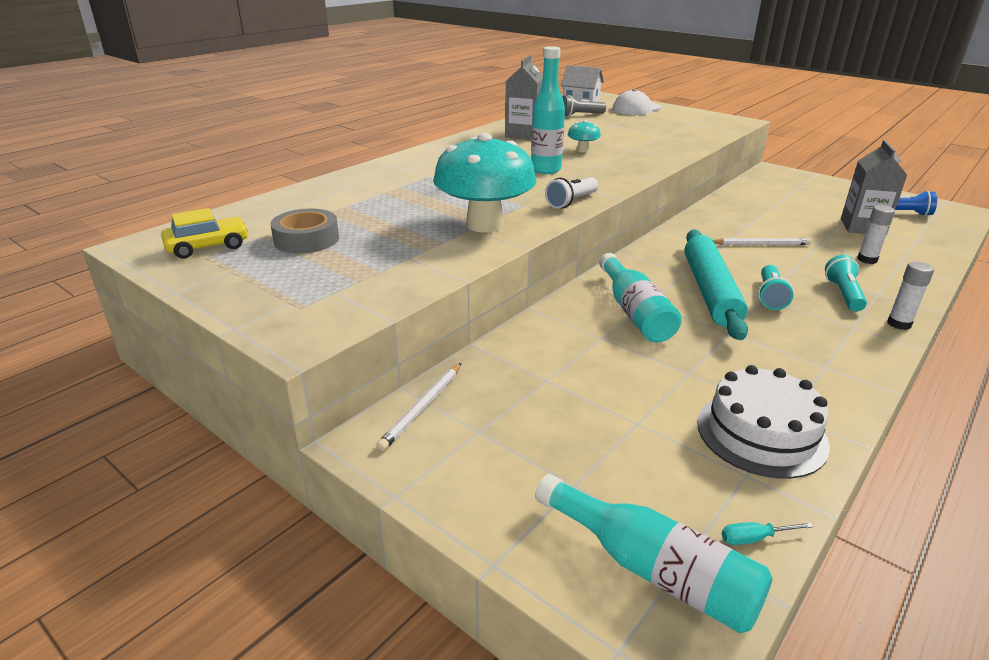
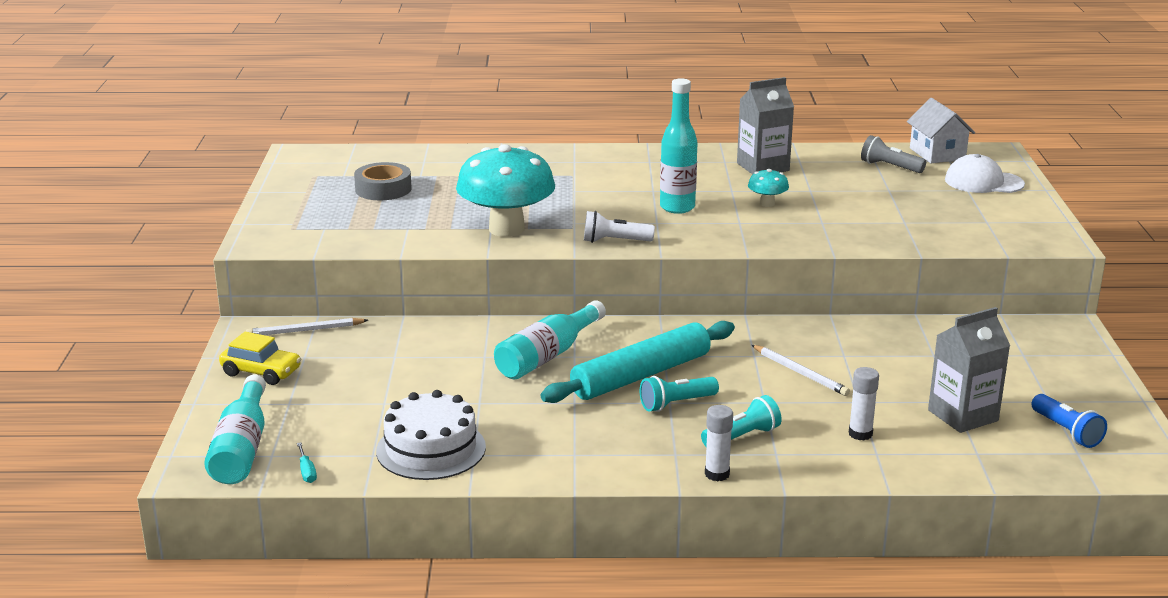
camera: 50 degrees right, 5 degrees down
(208, 247) = (327, 170): yellow car -> yellow car (261, 372)
(754, 538) = (307, 472): turquoise screwdriver -> turquoise screwdriver turned 150 degrees counterclockwise

